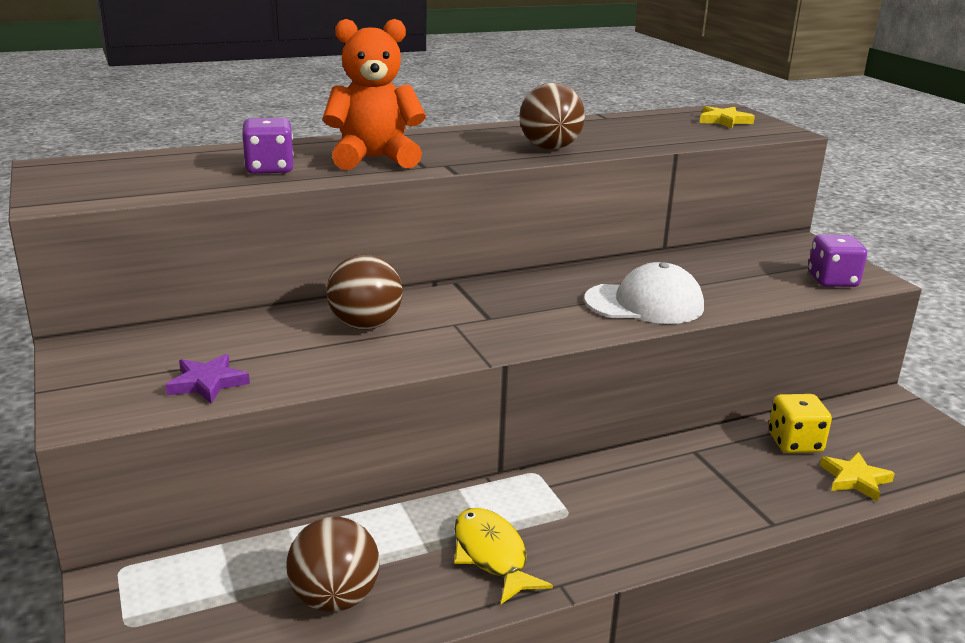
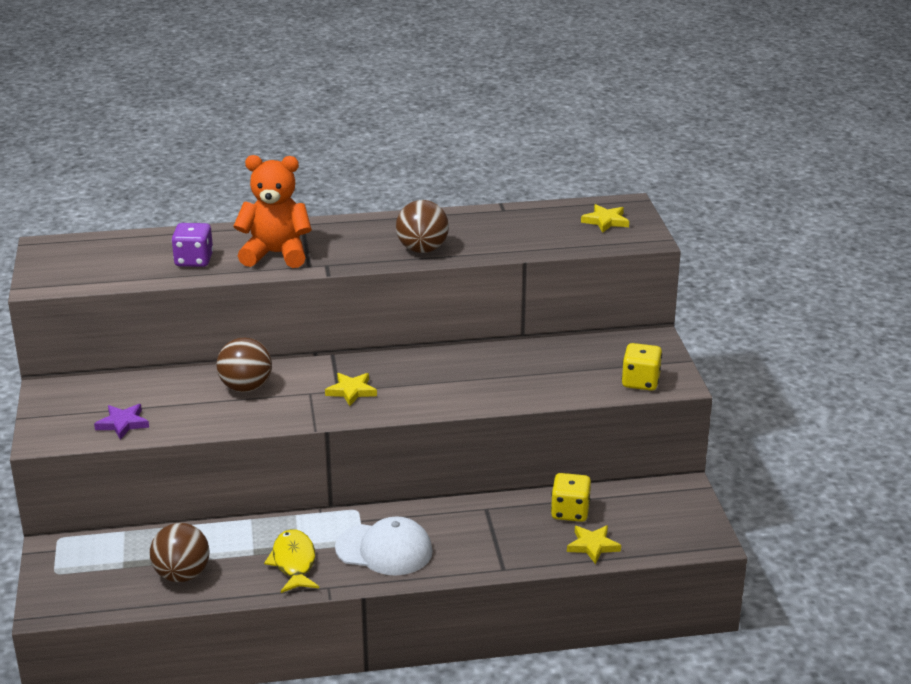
camera: 15 degrees right, 5 degrees up
(506, 317) = (351, 391): none -> yellow star
(644, 303) = (465, 389): white cap -> white cap (384, 550)
(832, 280) = (640, 382): purple dice -> yellow dice

